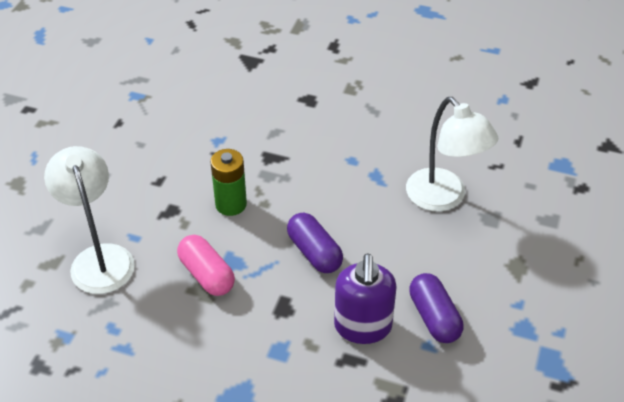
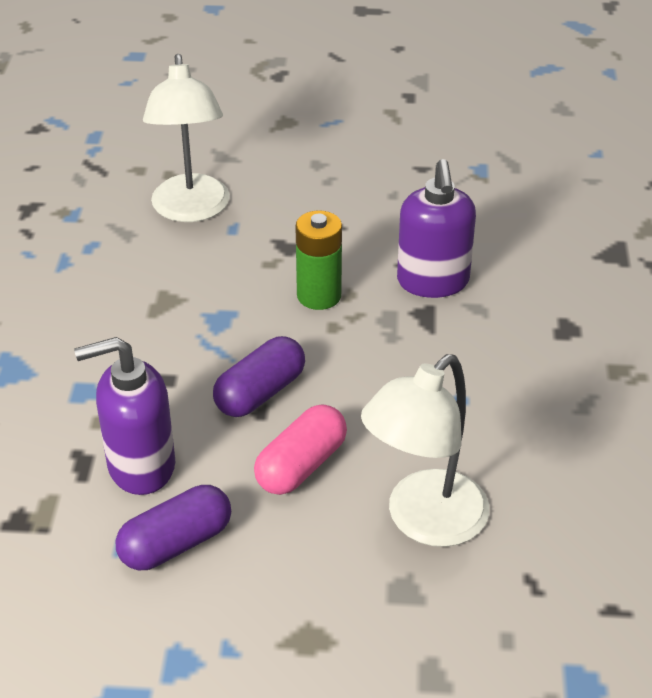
camera: 75 degrees right, 5 degrees down
(99, 258) = (191, 210): white lamp -> white lamp turned 120 degrees clockwise
(206, 274) = (191, 301): pink capsule -> pink capsule (301, 465)
(241, 146) = (433, 282): none -> purple soap dispenser

